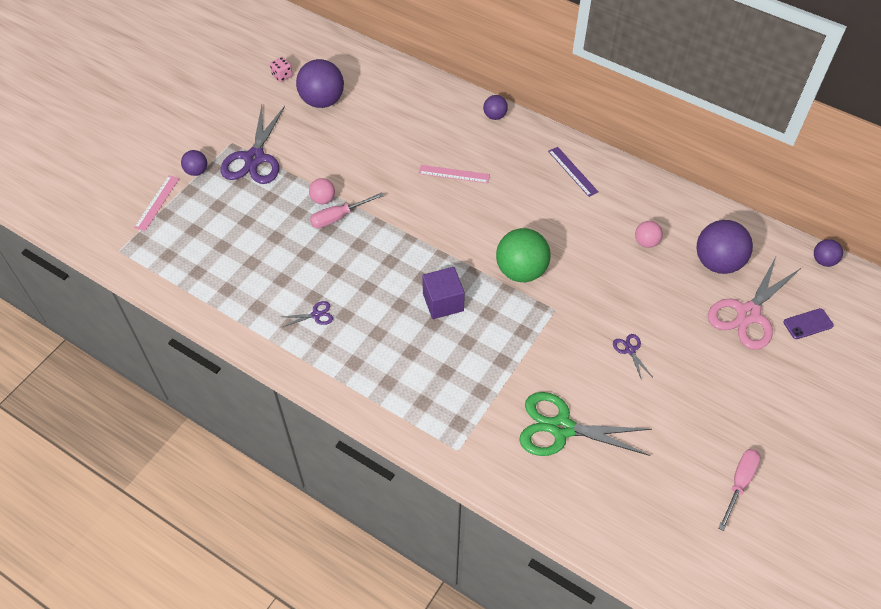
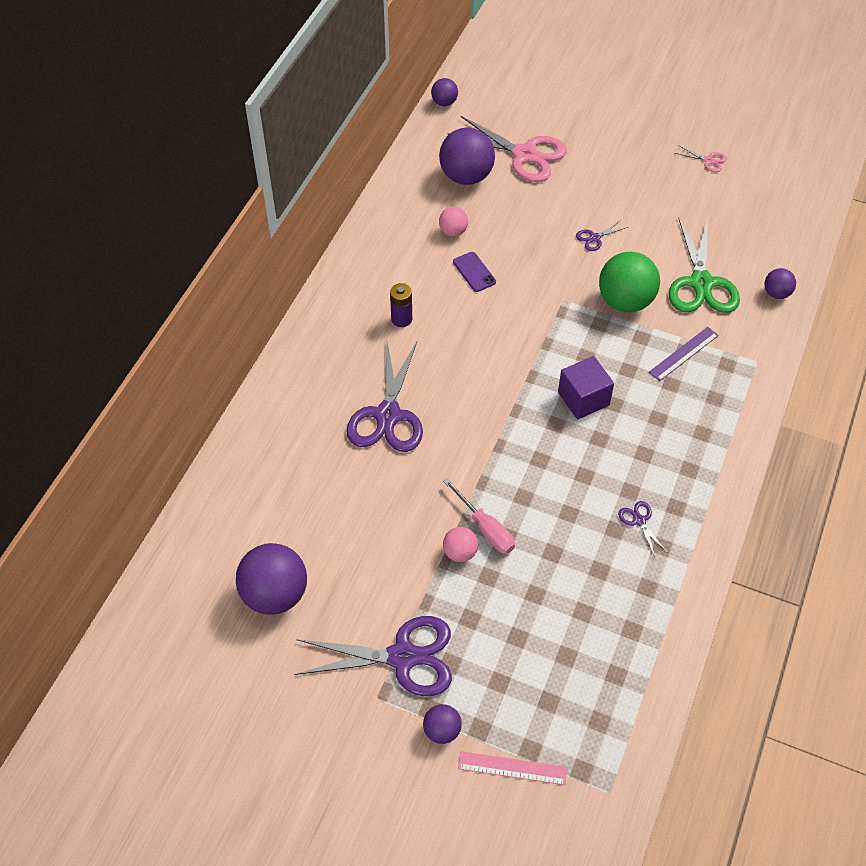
camera: 100 degrees left, 0 degrees up
(282, 75) = (226, 663): pink dice -> none
(454, 174) = (388, 415): pink ruler -> purple scissors
(494, 116) = (279, 385): purple ball -> purple ball (776, 293)
(521, 271) = (520, 333): green ball -> green ball (625, 301)
(549, 194) = (401, 319): none -> purple battery
(572, 171) = (362, 300): purple ruler -> purple ruler (683, 353)
(739, 483) = (708, 160): pink screwdriver -> pink scissors
(808, 324) = (523, 115): purple phone -> purple phone (474, 272)

